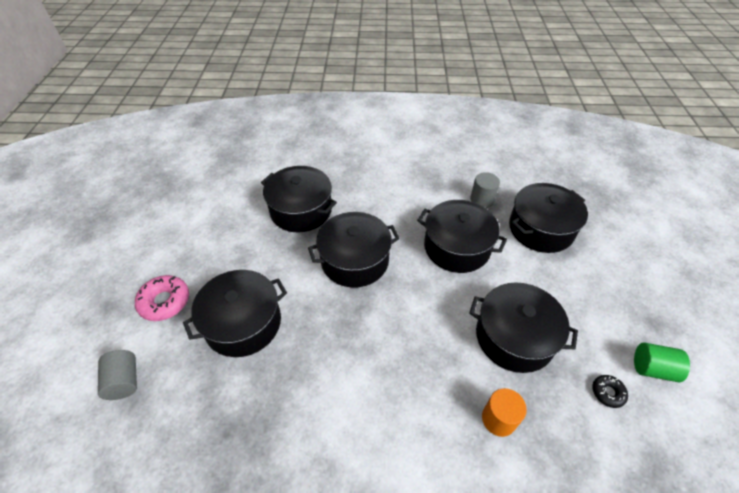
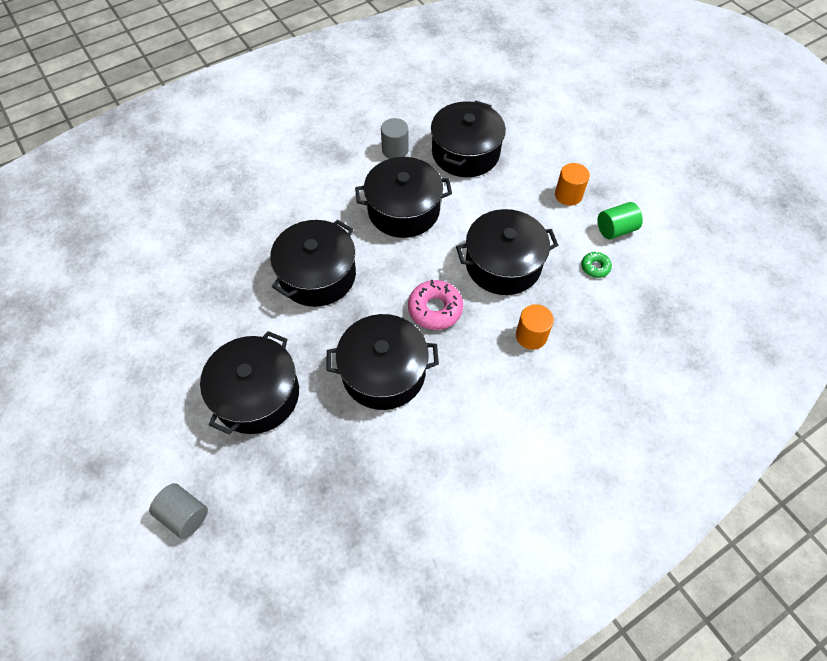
camera: 35 degrees left, 10 degrees up
(165, 302) = (155, 425): pink donut -> pink donut (435, 309)
(301, 210) = (220, 255): black pot -> black pot (383, 372)
(607, 393) = (595, 267): black donut -> green donut
(619, 310) = (568, 195): none -> orange cylinder

